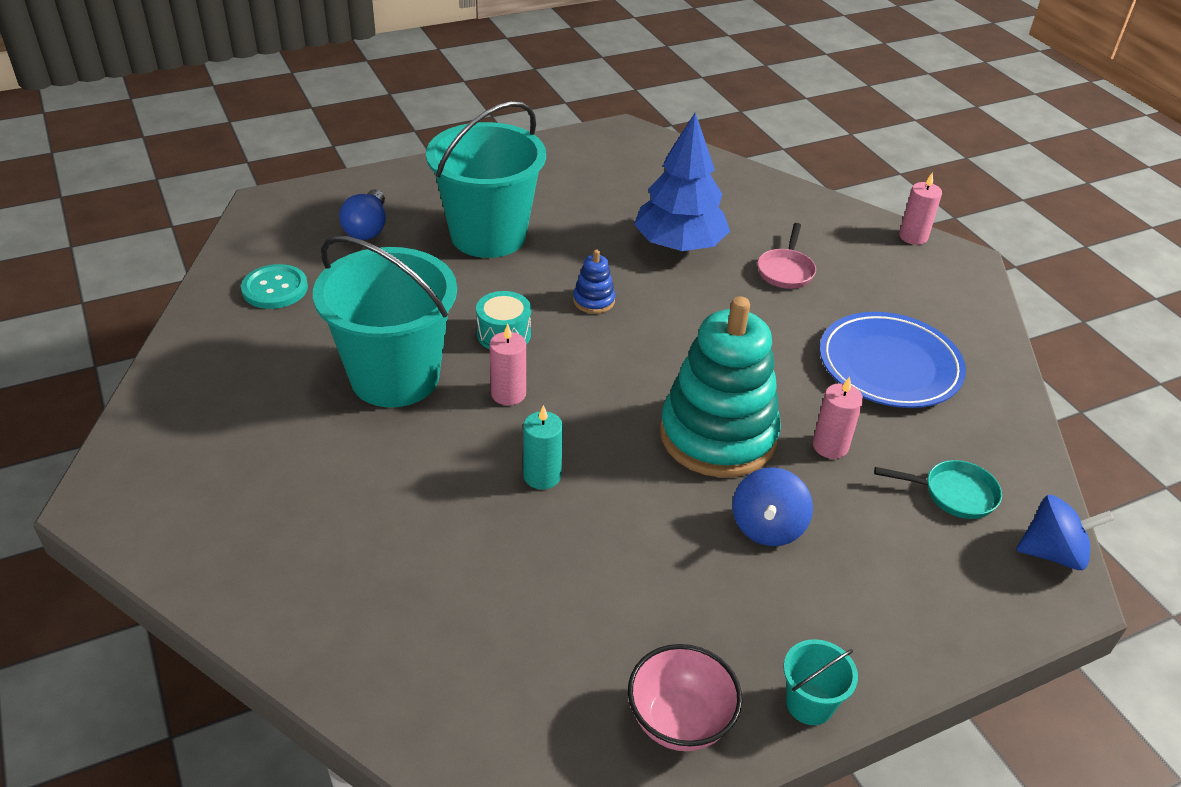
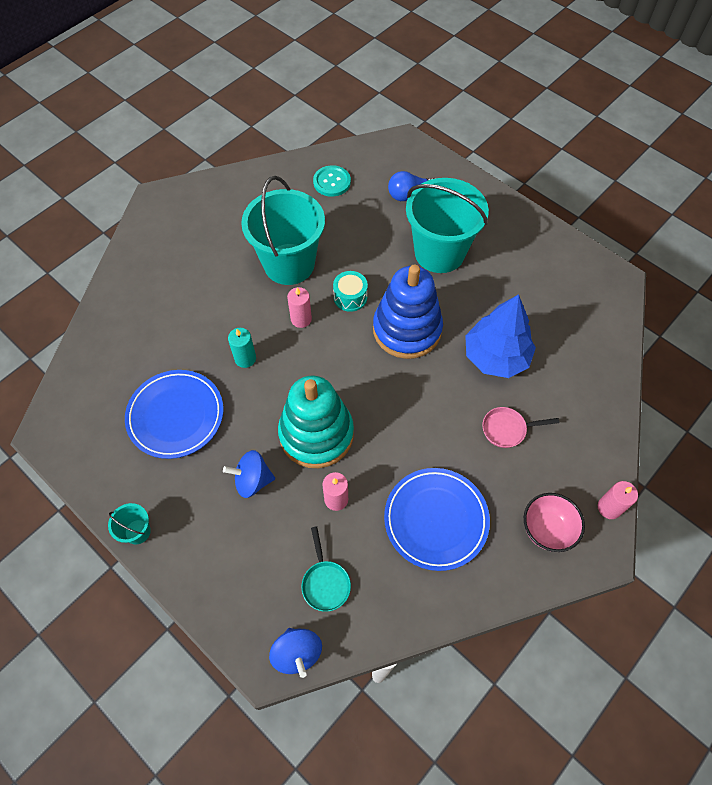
camera: 70 degrees right, 20 degrees up
(593, 301) = (407, 329): blue stacking toy -> blue stacking toy, size x2.45
(605, 593) = (176, 416): none -> blue plate
(679, 721) = (109, 473): pink bowl -> pink bowl (547, 529)

